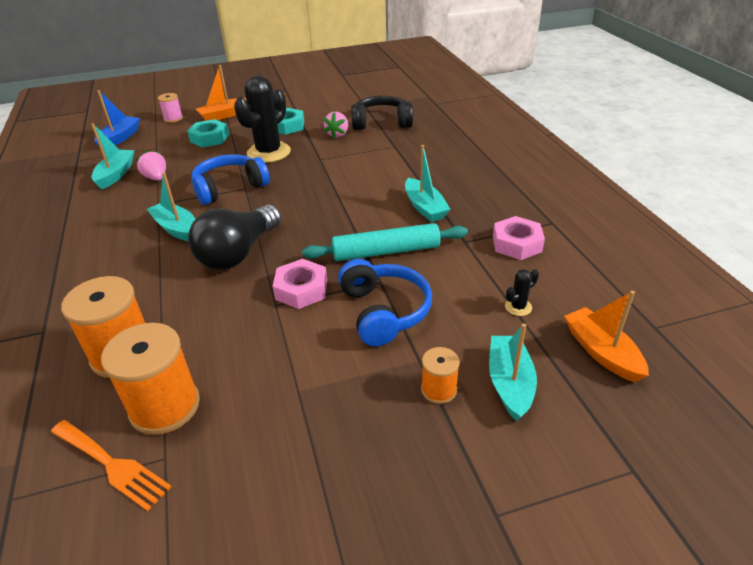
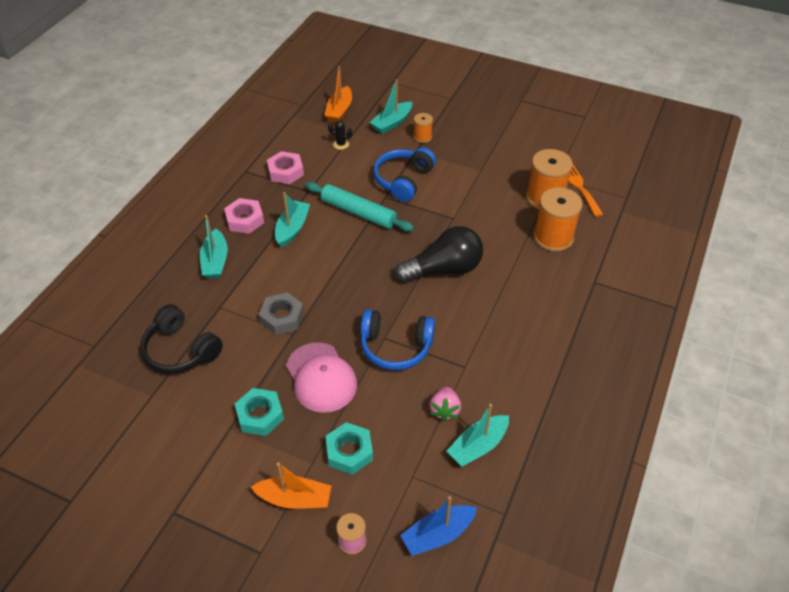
camera: 140 degrees left, 10 degrees up
(177, 229) = (468, 322): turquoise boat -> turquoise boat (215, 261)
(269, 152) = (321, 377): black cactus -> pink cap
(301, 289) = (431, 218): pink nut -> pink nut (245, 220)
(337, 134) = (237, 361): pink strawberry -> none
(341, 162) = (282, 317): none -> grey nut

